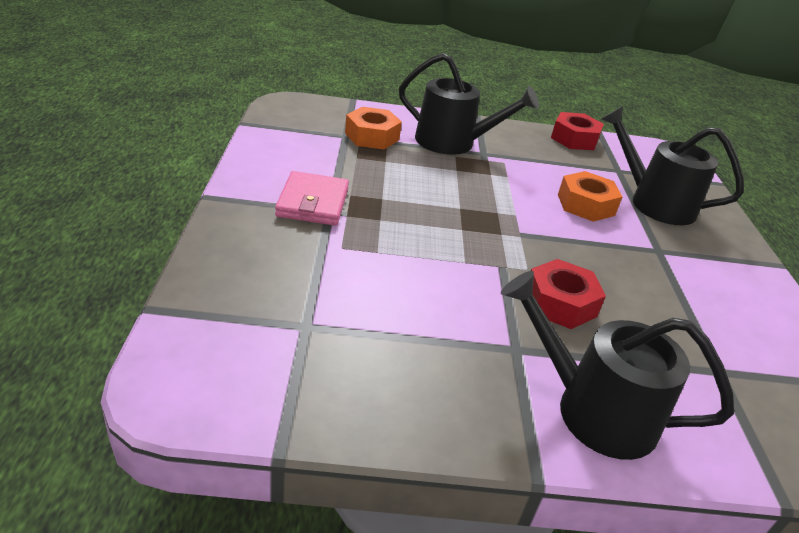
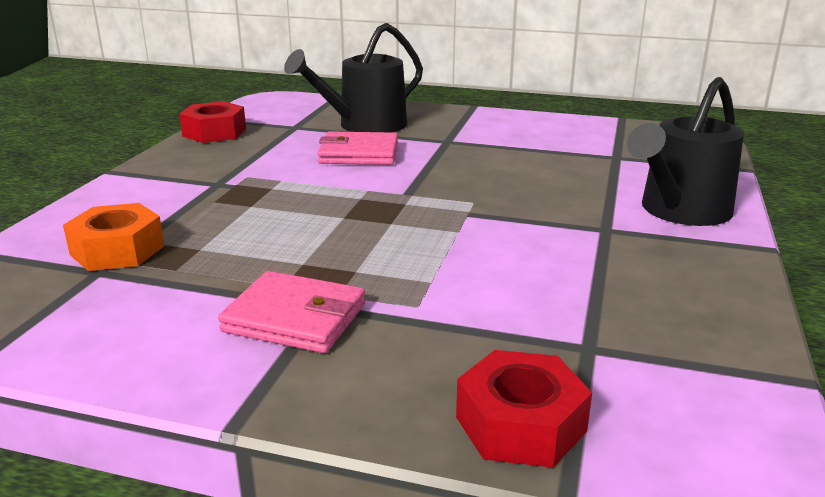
camera: 70 degrees left, 10 degrees down
(452, 142) = (177, 197): black watering can -> none
(560, 303) = (532, 197): red nut -> red nut (520, 424)
(586, 205) = (359, 154): orange nut -> pink wallet

